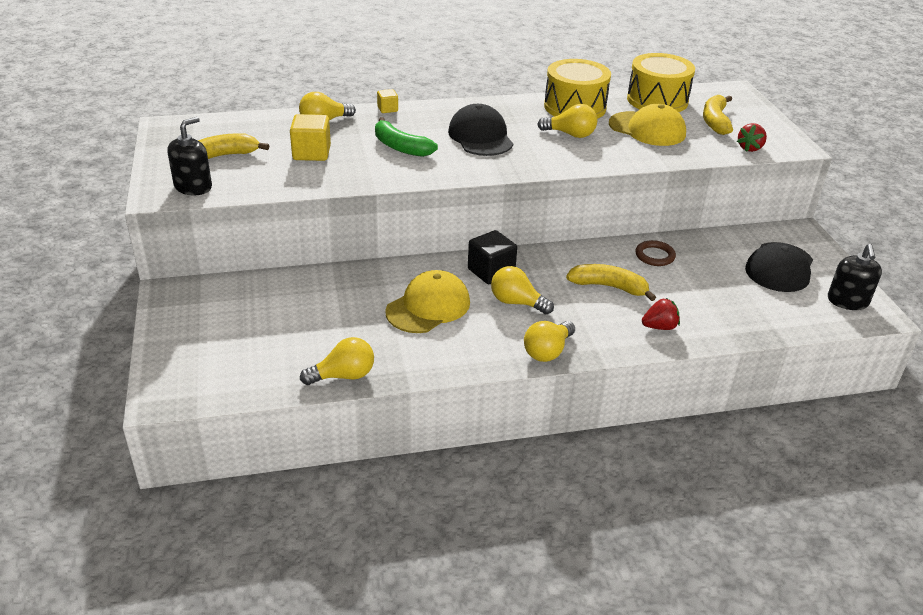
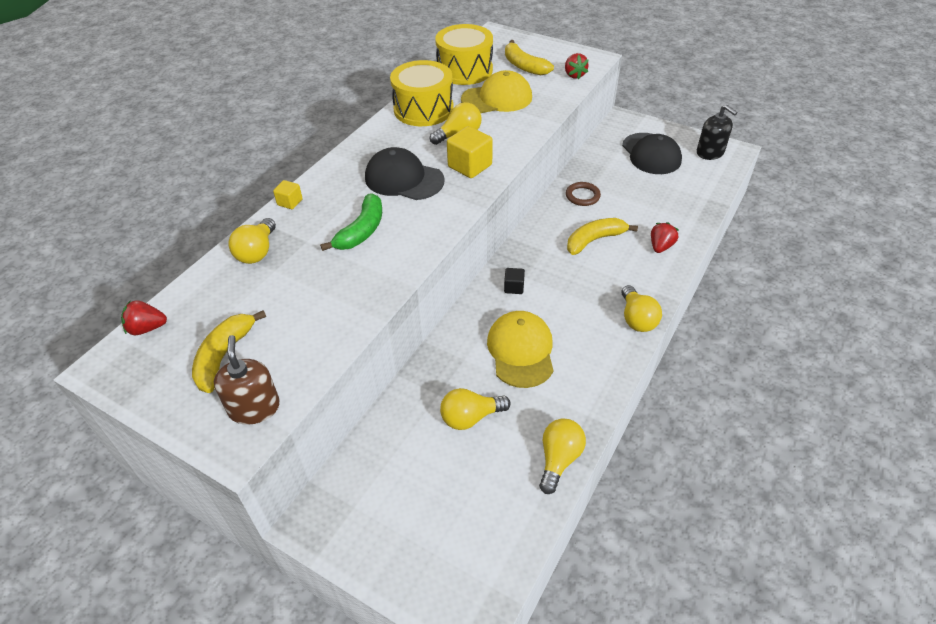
camera: 45 degrees left, 10 degrees up
(193, 187) = (254, 408): black soap dispenser -> brown soap dispenser
(211, 122) = (147, 328): none -> red strawberry
(311, 153) = (300, 290): yellow cube -> yellow cube (470, 166)
(400, 147) = (362, 231): green banana -> green banana turned 60 degrees counterclockwise
(491, 272) = (514, 287): black cube -> black cube, size x0.55
(517, 302) = (565, 298): yellow light bulb -> yellow light bulb (470, 417)

